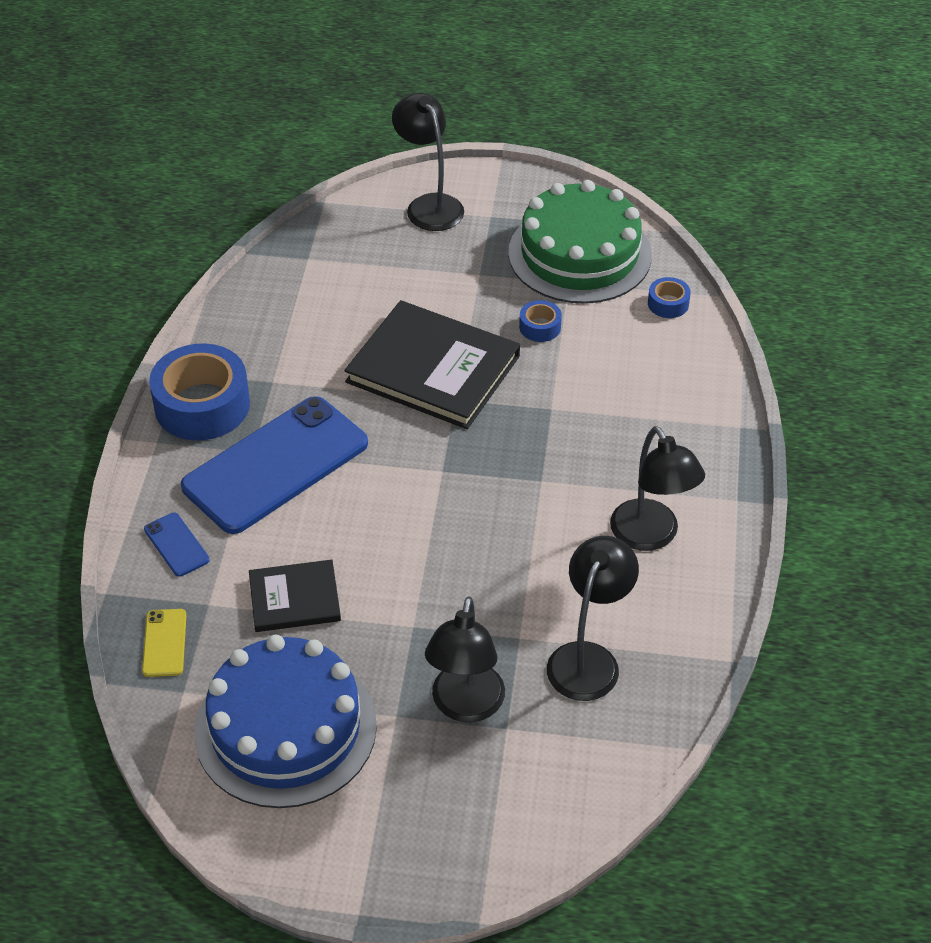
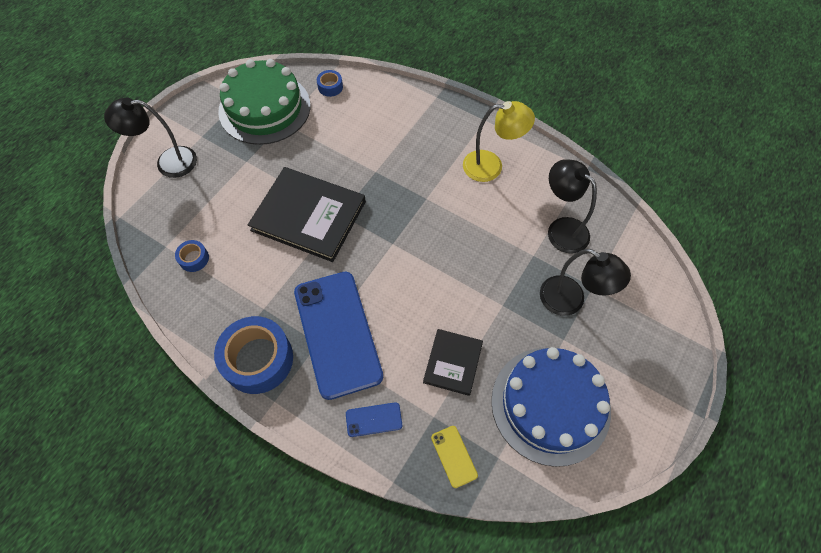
camera: 65 degrees left, 15 degrees up
(164, 643) = (454, 456): yellow phone -> yellow phone turned 45 degrees clockwise
(433, 369) = (309, 216): black book -> black book turned 60 degrees clockwise
(540, 327) = (309, 150): blue tape -> blue tape (194, 258)
(651, 536) = (491, 166): black lamp -> yellow lamp

